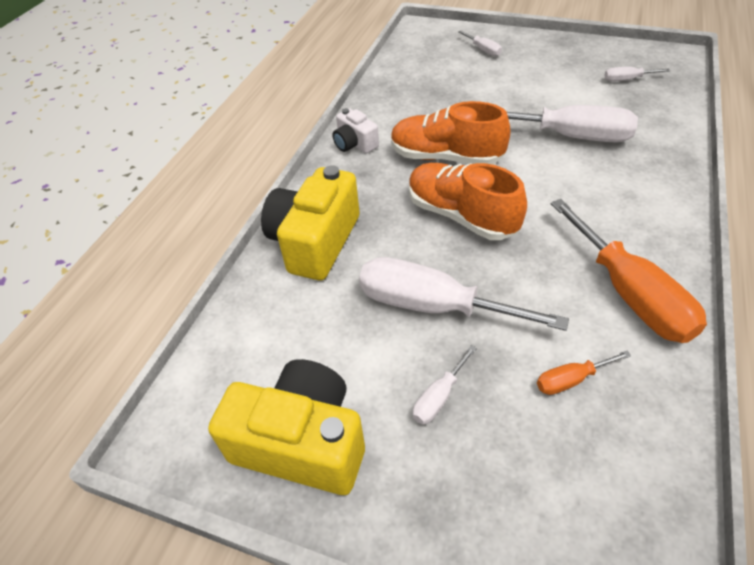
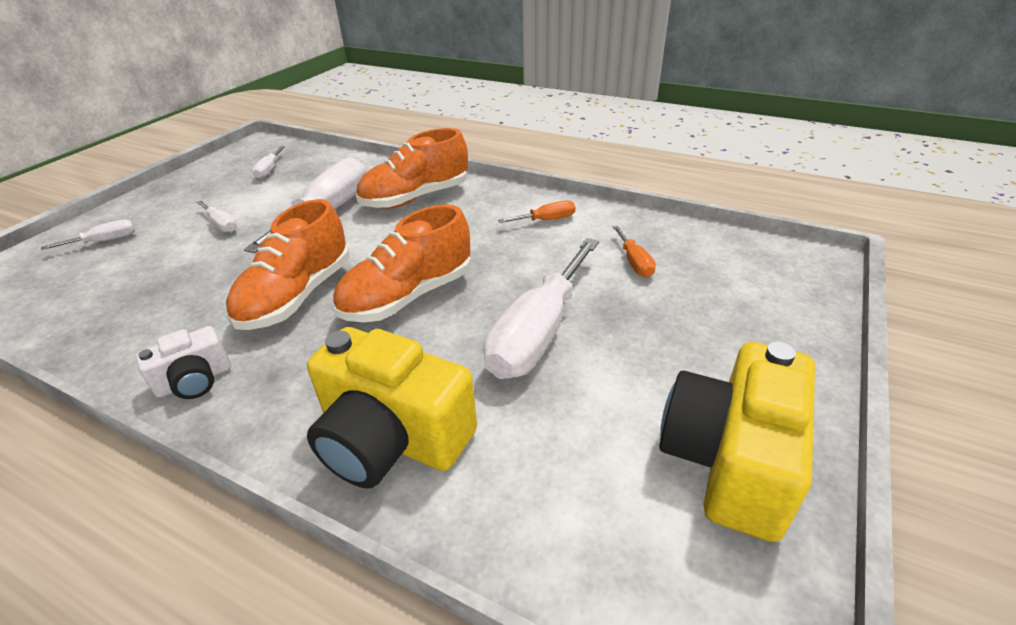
camera: 85 degrees left, 10 degrees down
(439, 397) = (657, 340): white screwdriver -> white screwdriver (221, 225)
(625, 183) = (416, 198): none -> orange shoe
(629, 293) = (546, 220): orange screwdriver -> orange screwdriver, size x0.45

